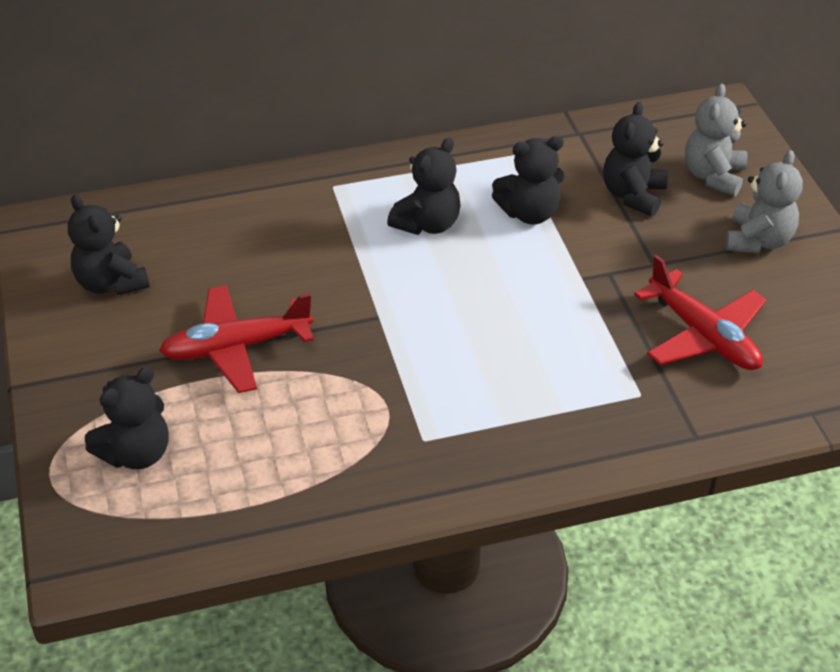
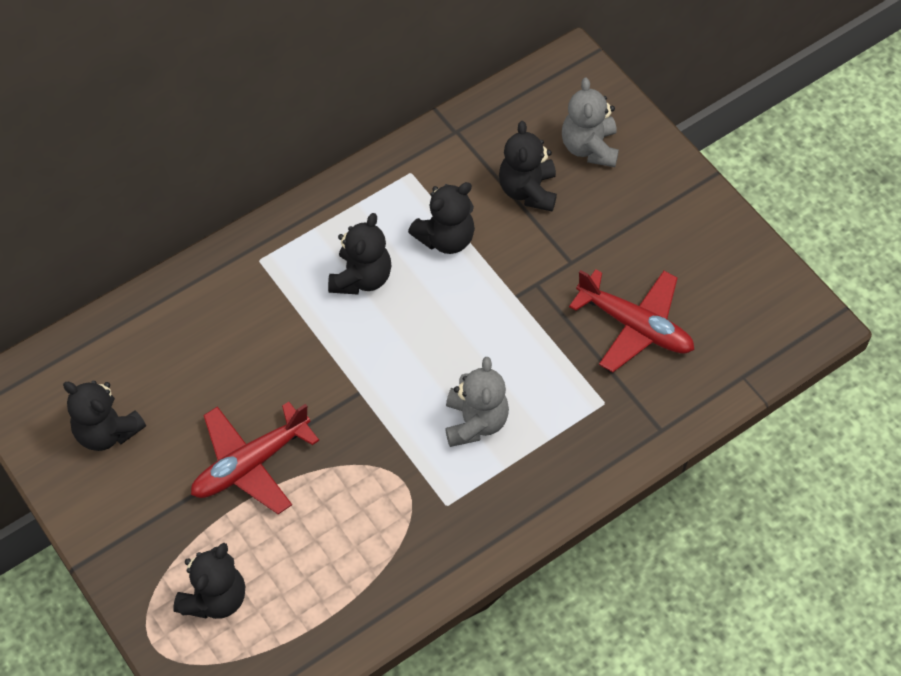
camera: 20 degrees left, 15 degrees up
(758, 240) = (649, 209): grey teddy bear -> grey teddy bear (475, 422)

